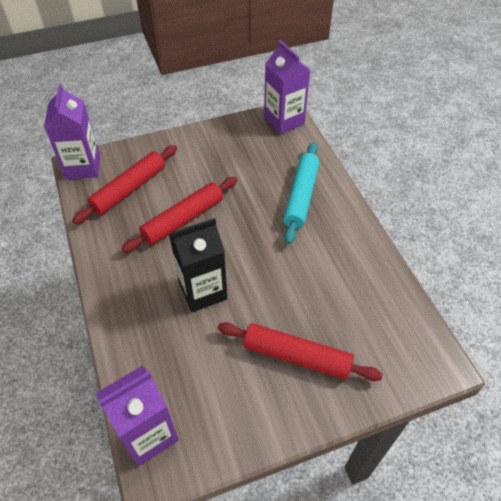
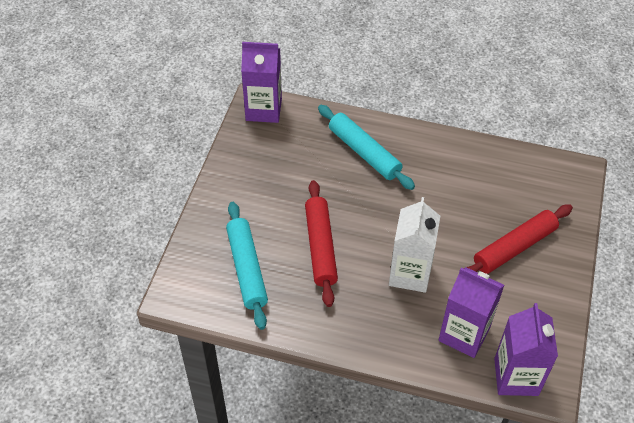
camera: 55 degrees left, 0 degrees up
(83, 167) = (181, 292): purple carton -> purple carton (464, 334)
(129, 189) = (247, 269): red rolling pin -> turquoise rolling pin
(203, 291) = (410, 273): black carton -> white carton

